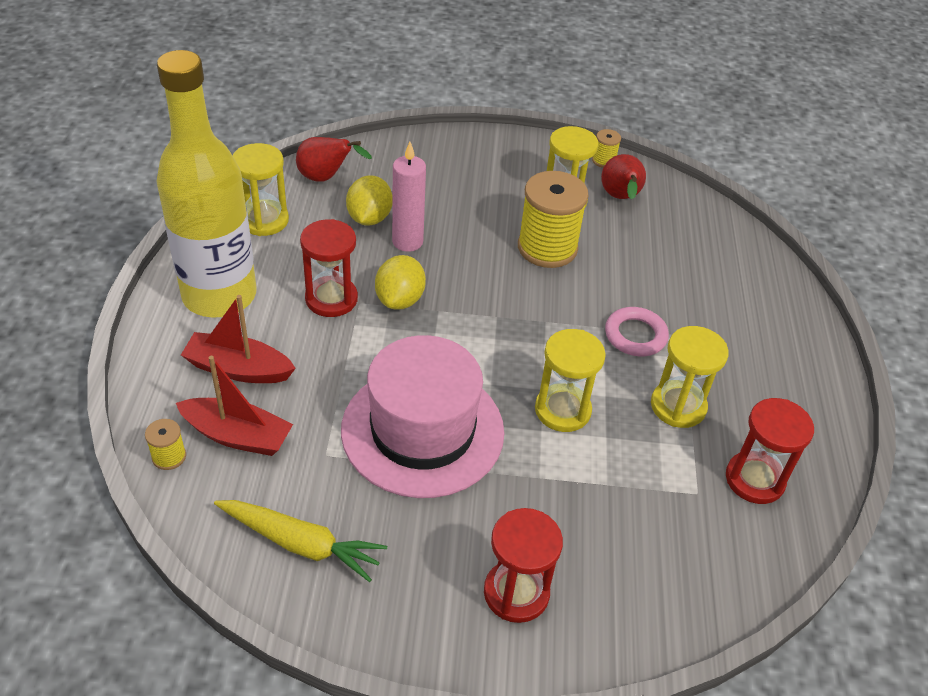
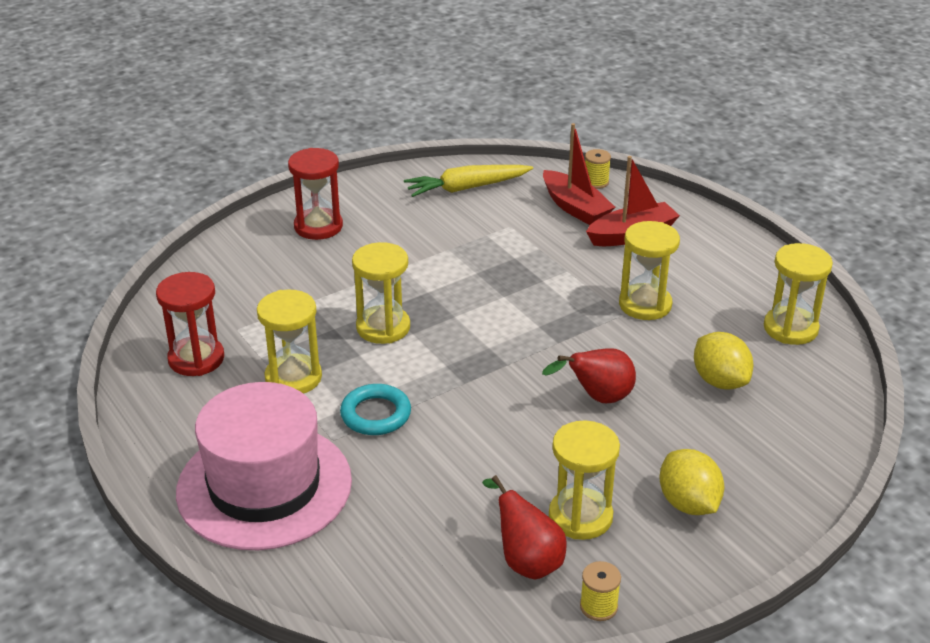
camera: 145 degrees right, 10 degrees down
(219, 295) = (720, 264): yellow bottle -> none
(237, 436) = (575, 208): red boat -> red boat turned 105 degrees counterclockwise
(326, 178) = (814, 394): red pear -> red pear (598, 398)
(331, 299) = (645, 304): red hourglass -> yellow hourglass
(400, 299) = (596, 333): yellow lemon -> yellow lemon (688, 503)
(407, 242) = (659, 380): pink candle -> none
(422, 430) = (467, 266): pink hat -> pink hat (264, 486)
(547, 248) = (536, 450): yellow spool -> none
(635, 335) = (375, 414): pink ring -> turquoise ring

